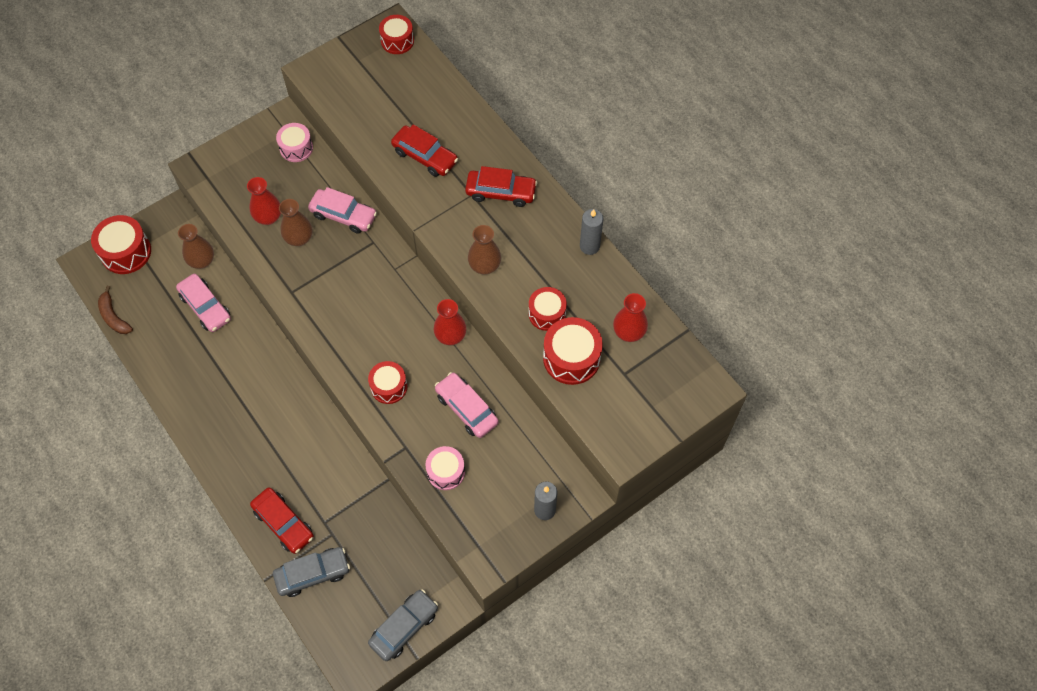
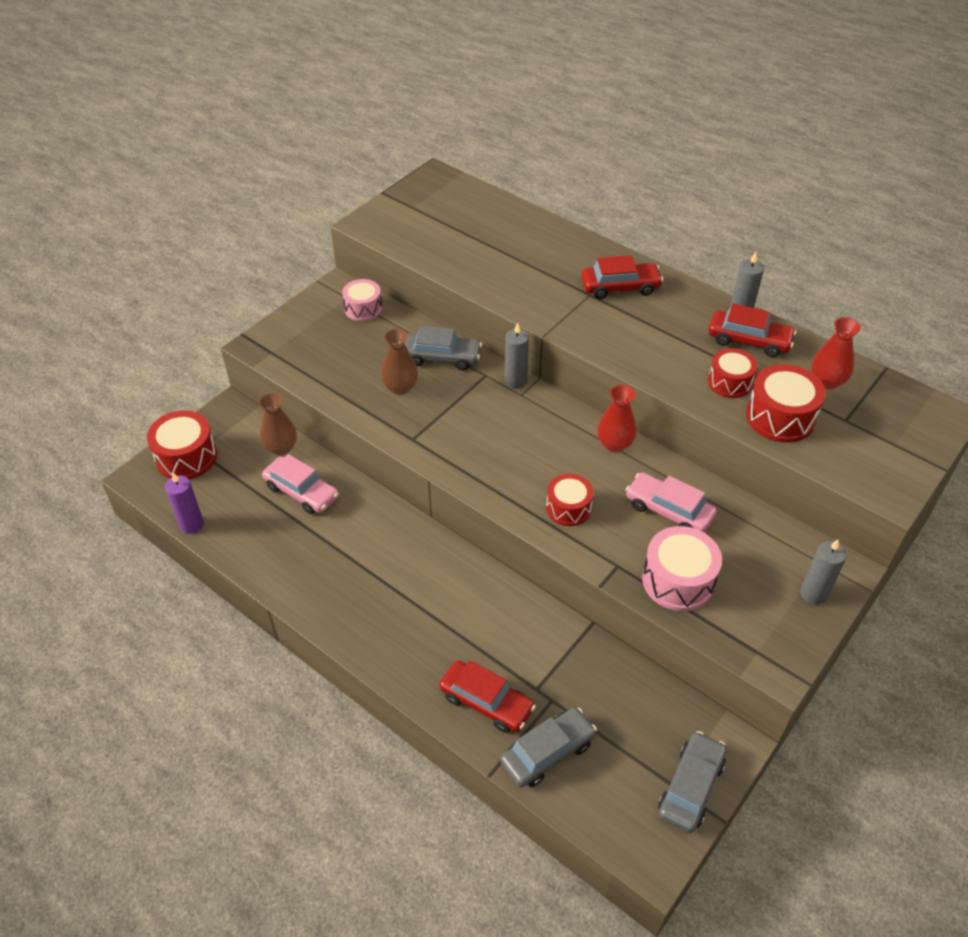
camera: 15 degrees left, 15 degrees down
(114, 317) = (192, 524): brown banana -> purple candle
(268, 217) = (357, 375): red vase -> none
(343, 215) = (442, 357): pink car -> grey car
(395, 254) = (515, 381): none -> grey candle
(397, 41) = (447, 186): red drum -> none
(425, 156) = (523, 272): red car -> red car (749, 340)
(446, 472) = (678, 580): pink drum -> pink drum, size x1.50
(484, 266) = (638, 353): brown vase -> none

